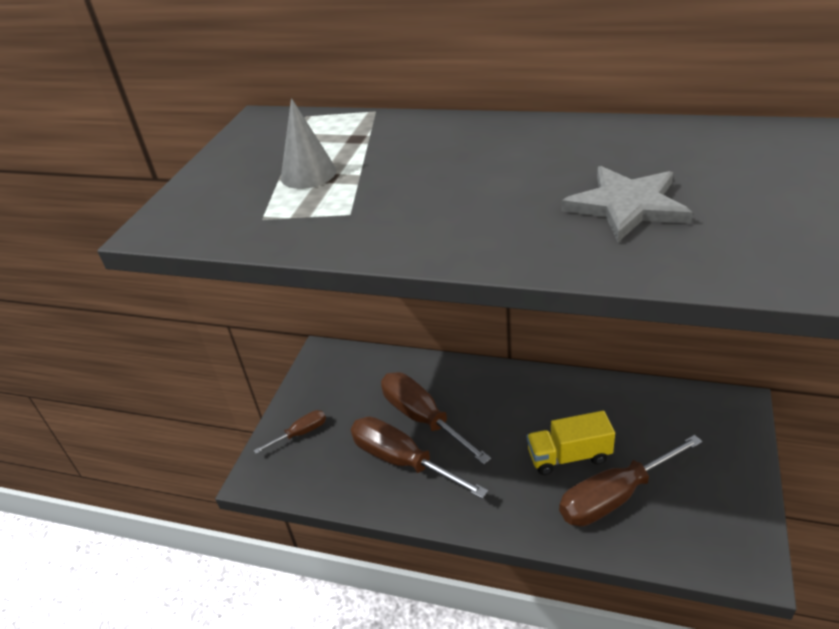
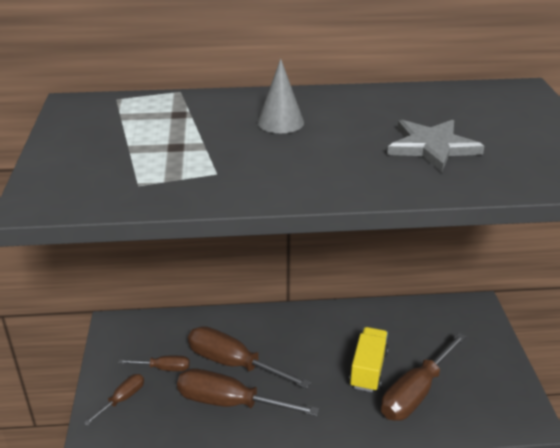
camera: 25 degrees left, 5 degrees down
(308, 174) = (155, 145): grey cone -> grey cone (280, 122)
(351, 409) = (163, 368): none -> brown screwdriver
(569, 456) = (368, 369): yellow truck -> yellow truck turned 135 degrees clockwise

